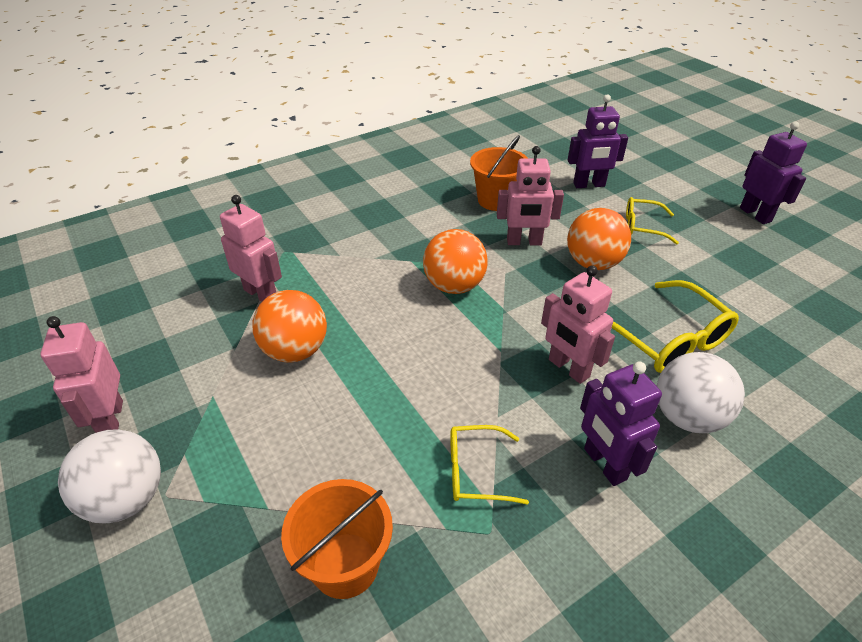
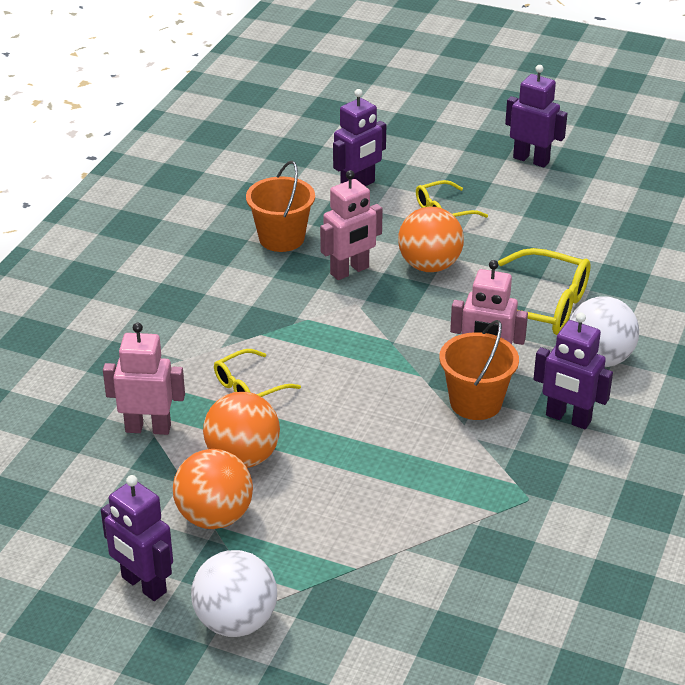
camera: 35 degrees left, 5 degrees down
(110, 419) = (143, 585): pink robot -> purple robot
(345, 565) = (450, 568): orange bucket -> orange bucket (475, 402)
(454, 286) = (326, 339): orange ball -> orange ball (214, 517)
(476, 471) = (483, 468): yellow glasses -> yellow glasses (249, 387)

